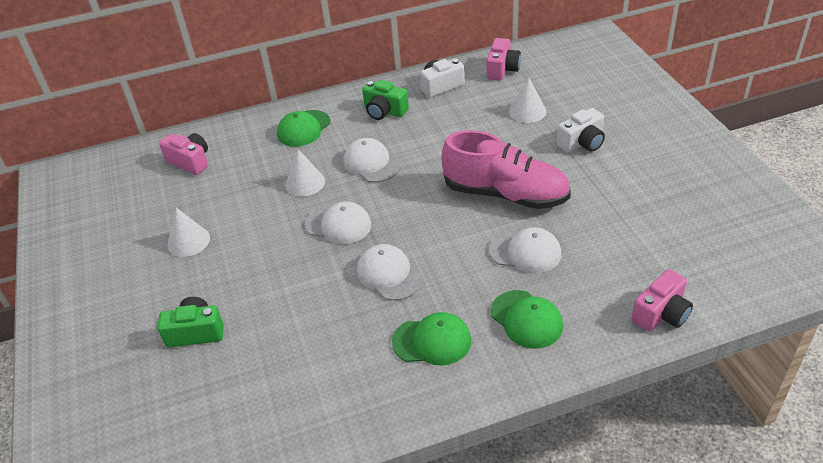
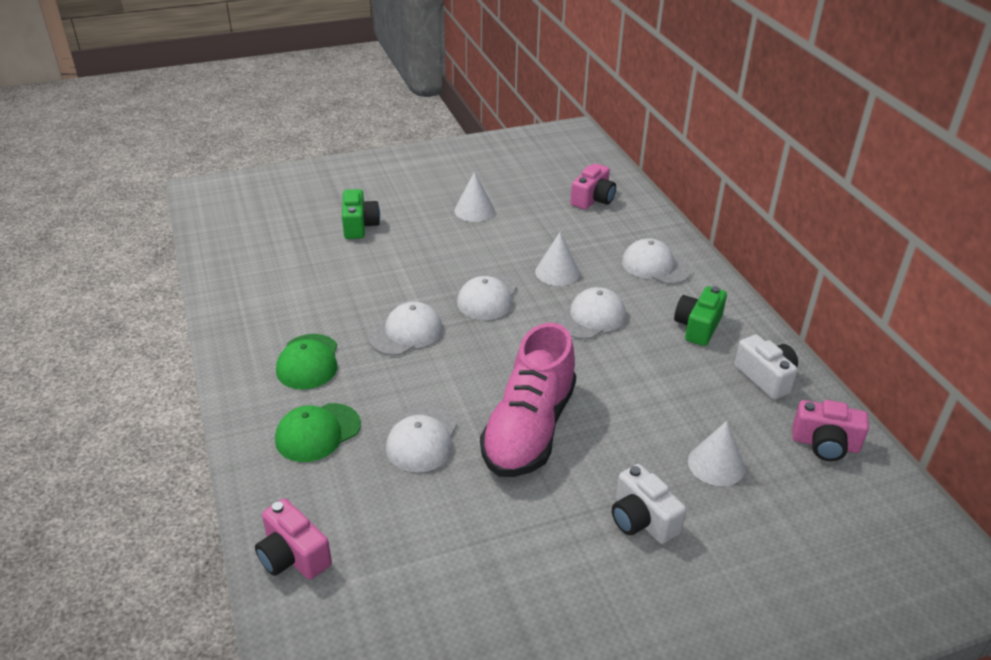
camera: 85 degrees right, 5 degrees down
(303, 128) = (655, 266): green cap -> white cap

